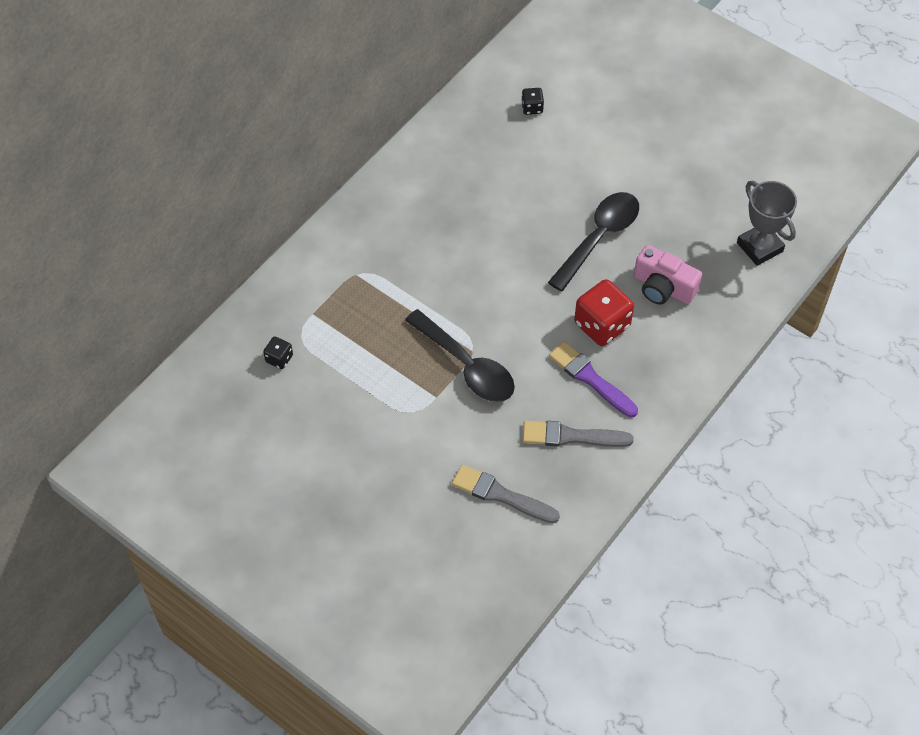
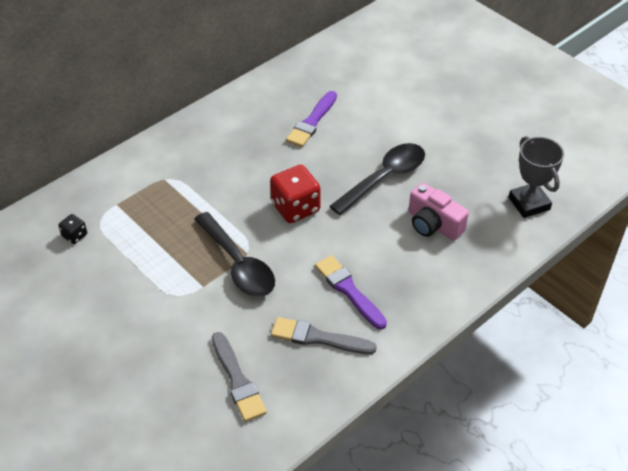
camera: 10 degrees right, 10 degrees down
(501, 495) = (237, 380): grey brush -> grey brush turned 150 degrees counterclockwise
(502, 177) = (312, 122): none -> purple brush
(532, 108) = (351, 75): black dice -> none
(602, 325) = (370, 247): red dice -> red dice (295, 208)

